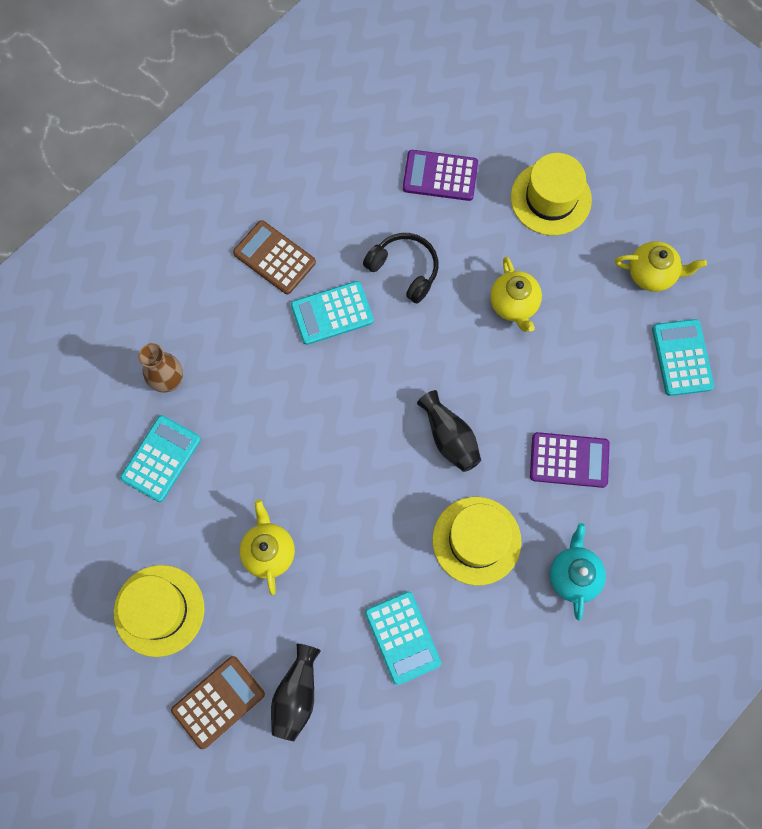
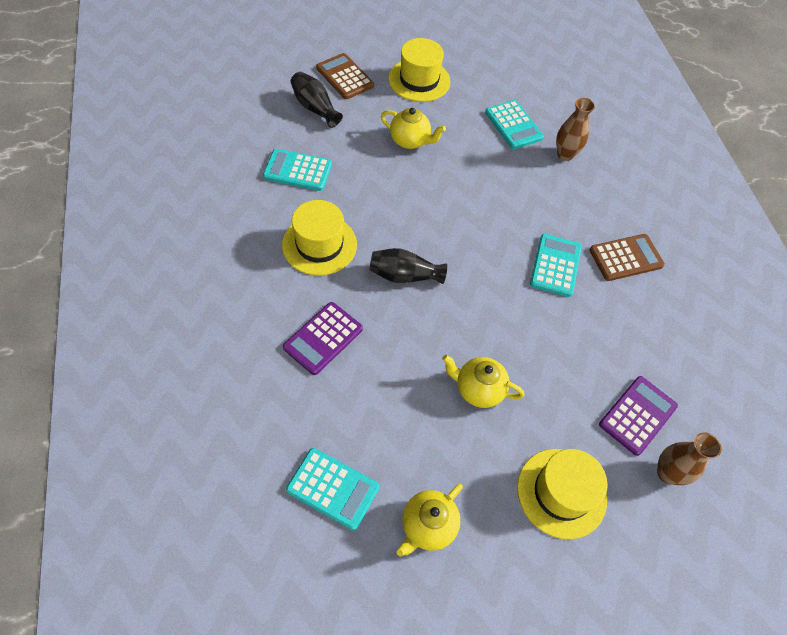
camera: 120 degrees right, 15 degrees down
(218, 702) = (344, 77): brown calculator -> brown calculator turned 150 degrees clockwise
(404, 269) = (562, 333): black headphones -> none
(474, 135) = (667, 473): none -> brown vase
(573, 575) = (243, 283): turquoise teapot -> none

